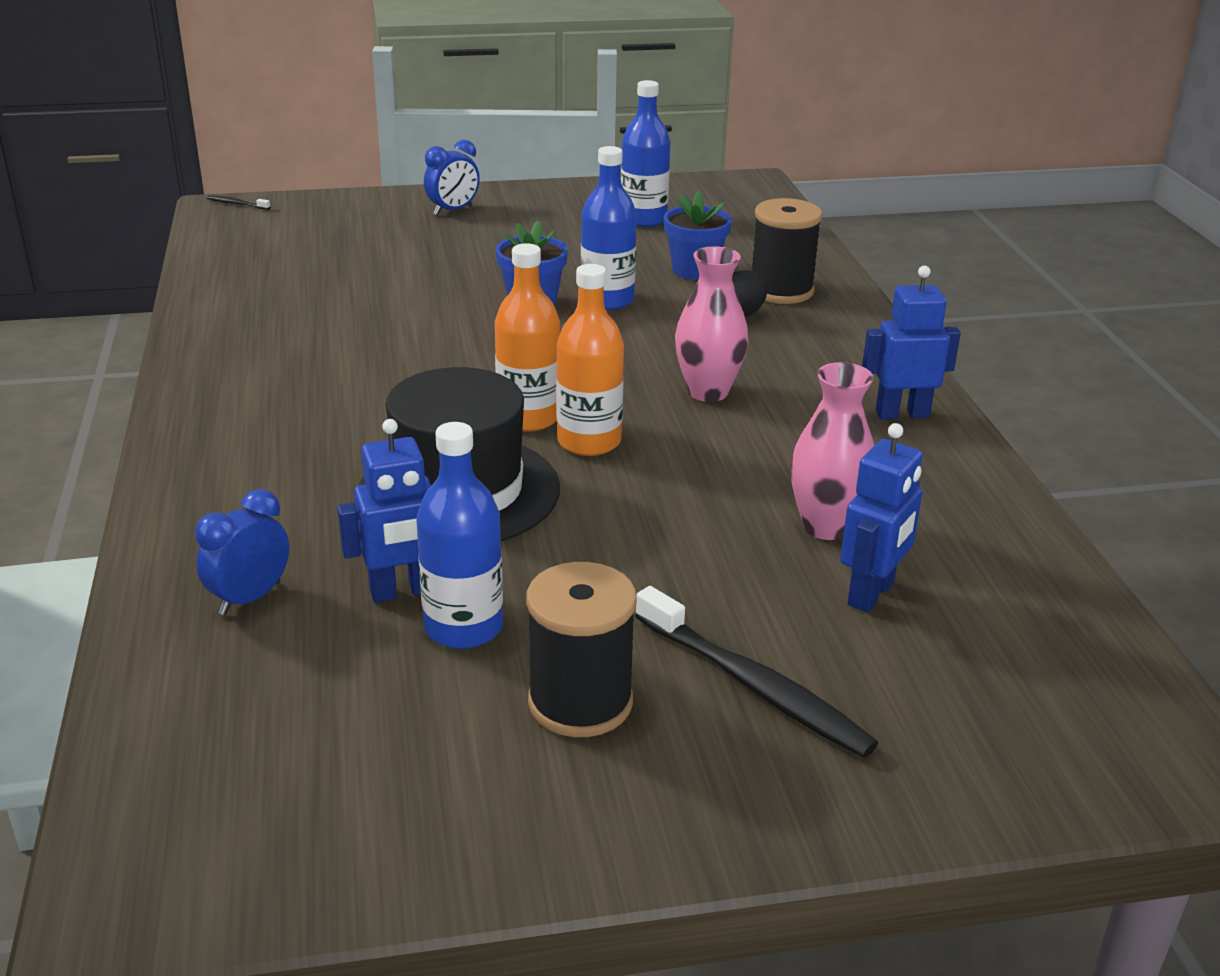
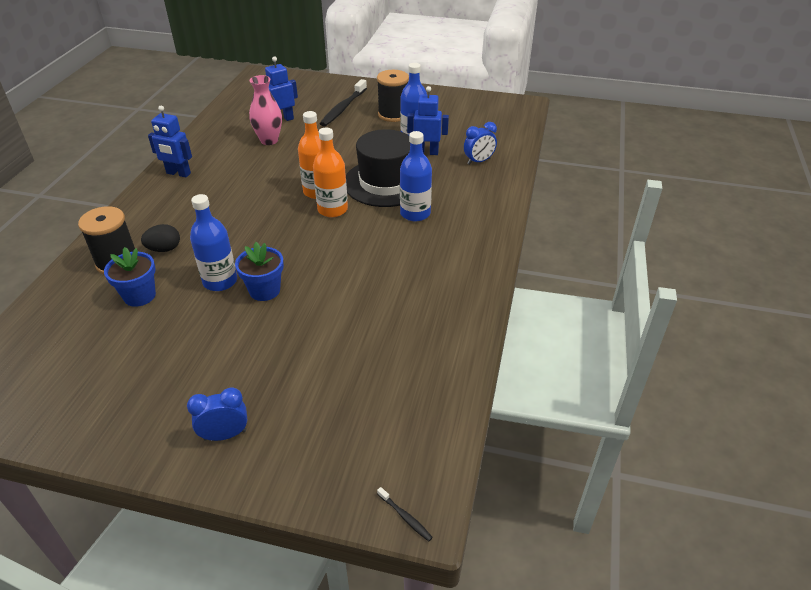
camera: 155 degrees left, 10 degrees up
(643, 219) = (99, 370): blue bottle -> blue bottle (415, 213)
(708, 392) = (241, 204): pink vase -> none
(754, 686) = (343, 108): black toothbrush -> black toothbrush turned 135 degrees counterclockwise

